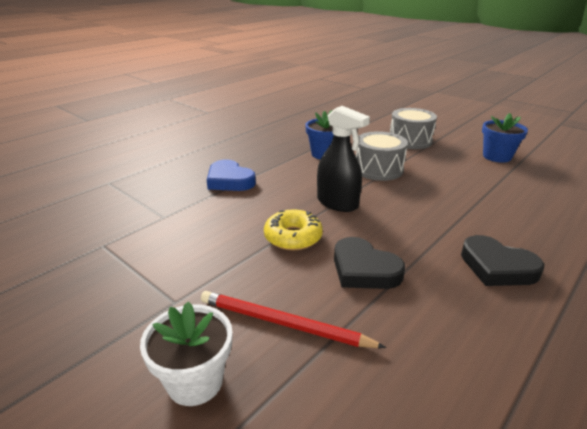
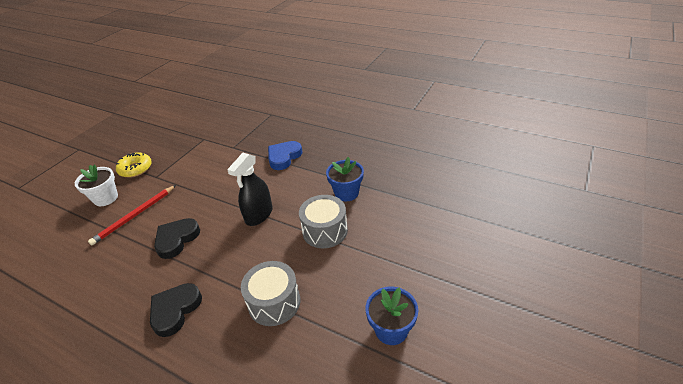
camera: 80 degrees right, 10 degrees up
(284, 323) = (135, 216): red pencil -> red pencil turned 150 degrees counterclockwise
(293, 237) = (212, 202): yellow donut -> yellow donut (135, 169)
(410, 140) = (407, 248): grey drum -> grey drum (274, 302)

